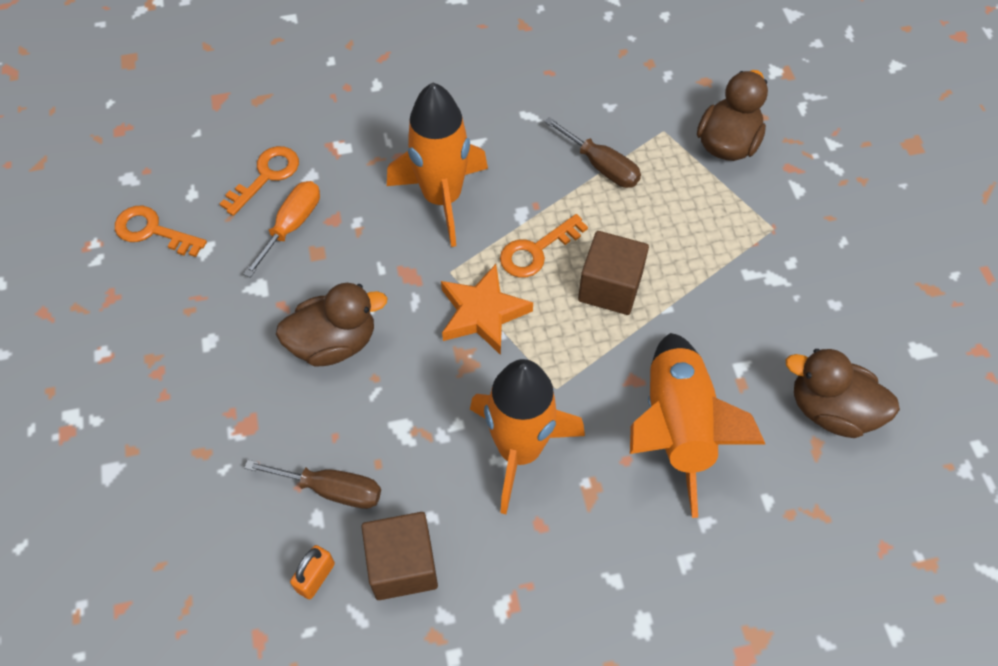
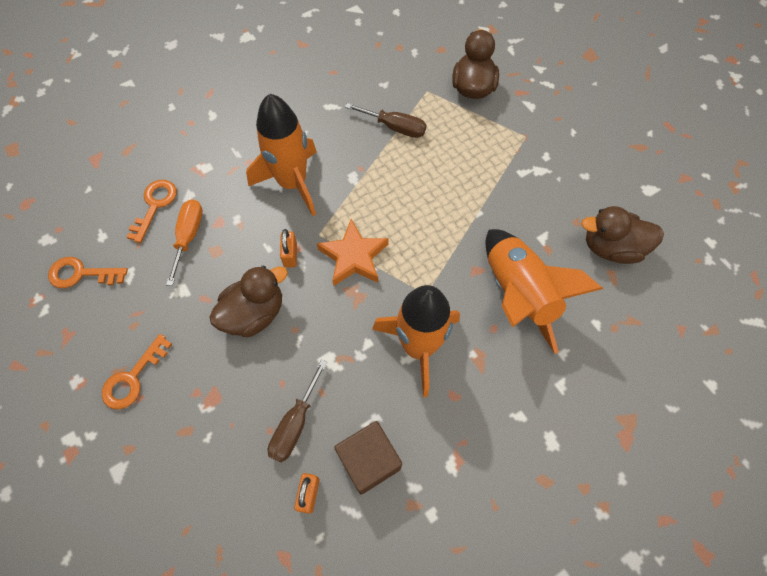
camera: 20 degrees left, 5 degrees up
(331, 489) = (295, 424): brown screwdriver -> brown screwdriver turned 120 degrees clockwise
(405, 286) = (290, 255): none -> orange padlock
(536, 250) = (374, 200): orange key -> orange key (133, 378)
(610, 287) = (434, 210): brown cube -> none

